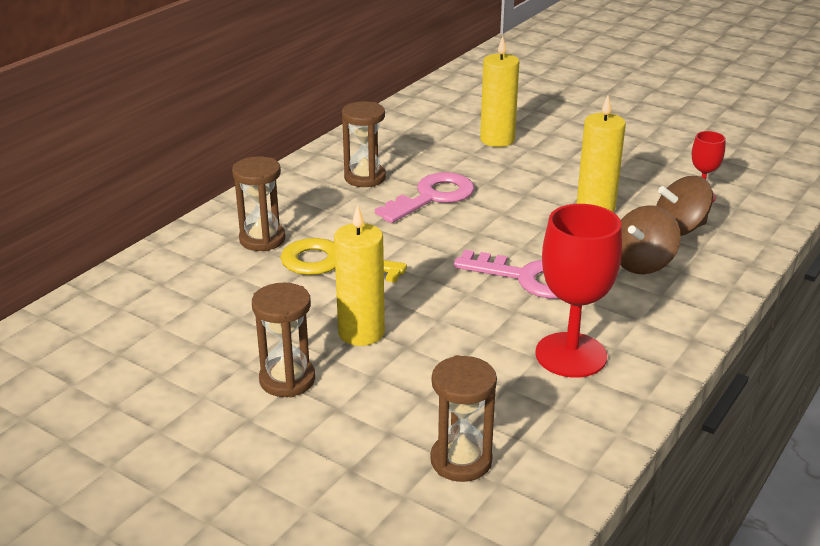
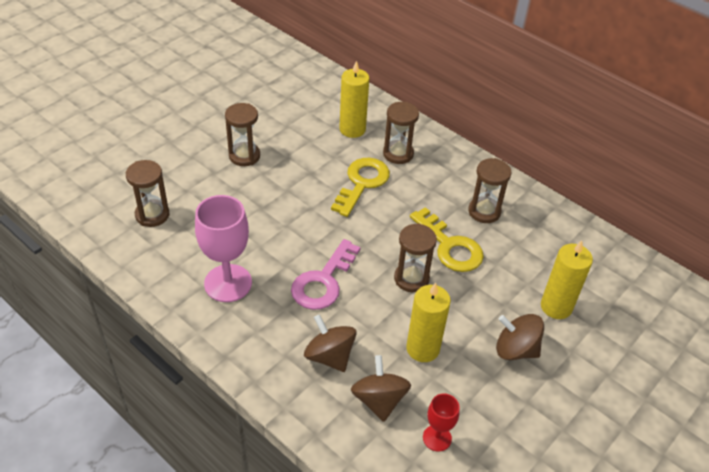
camera: 95 degrees right, 15 degrees up
(361, 332) = (280, 189): yellow candle -> yellow candle (352, 129)
(432, 197) = (450, 246): pink key -> yellow key
(496, 219) = (411, 279): none -> brown hourglass
(566, 159) = (515, 349): none -> brown spinning top
(571, 355) = (228, 283): red goblet -> pink goblet

